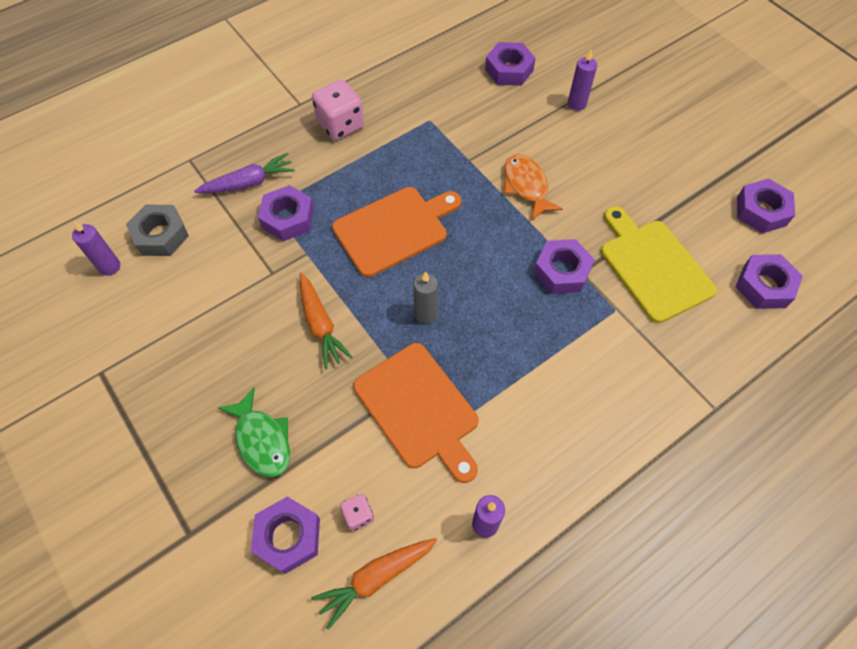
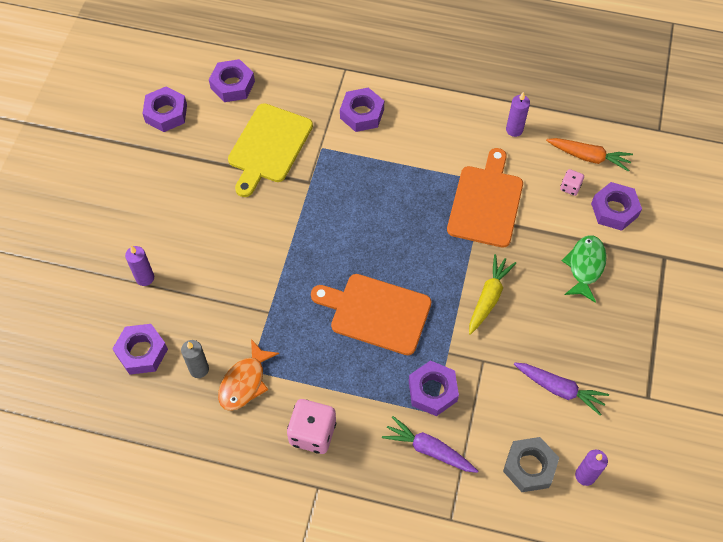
camera: 130 degrees left, 0 degrees up
(187, 308) = (559, 389): none -> purple carrot
(320, 324) = (488, 297): orange carrot -> yellow carrot
(425, 314) = (422, 244): grey candle -> grey candle (199, 369)
(526, 186) = (262, 258): orange fish -> orange fish (245, 382)
(562, 271) = (318, 192): purple nut -> purple nut (362, 114)

